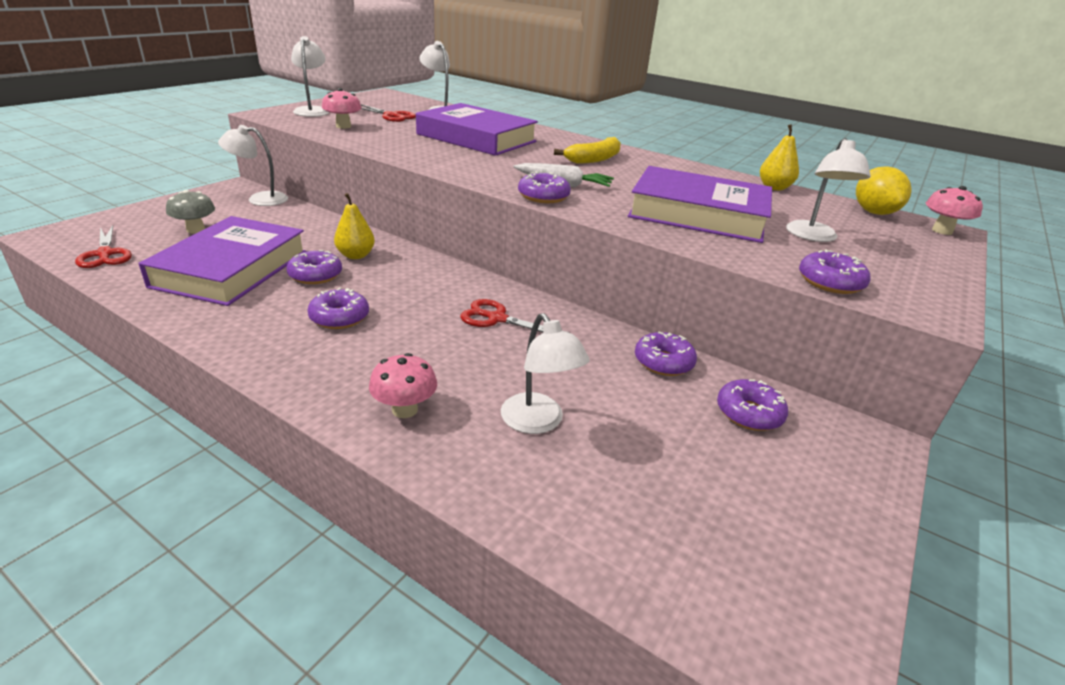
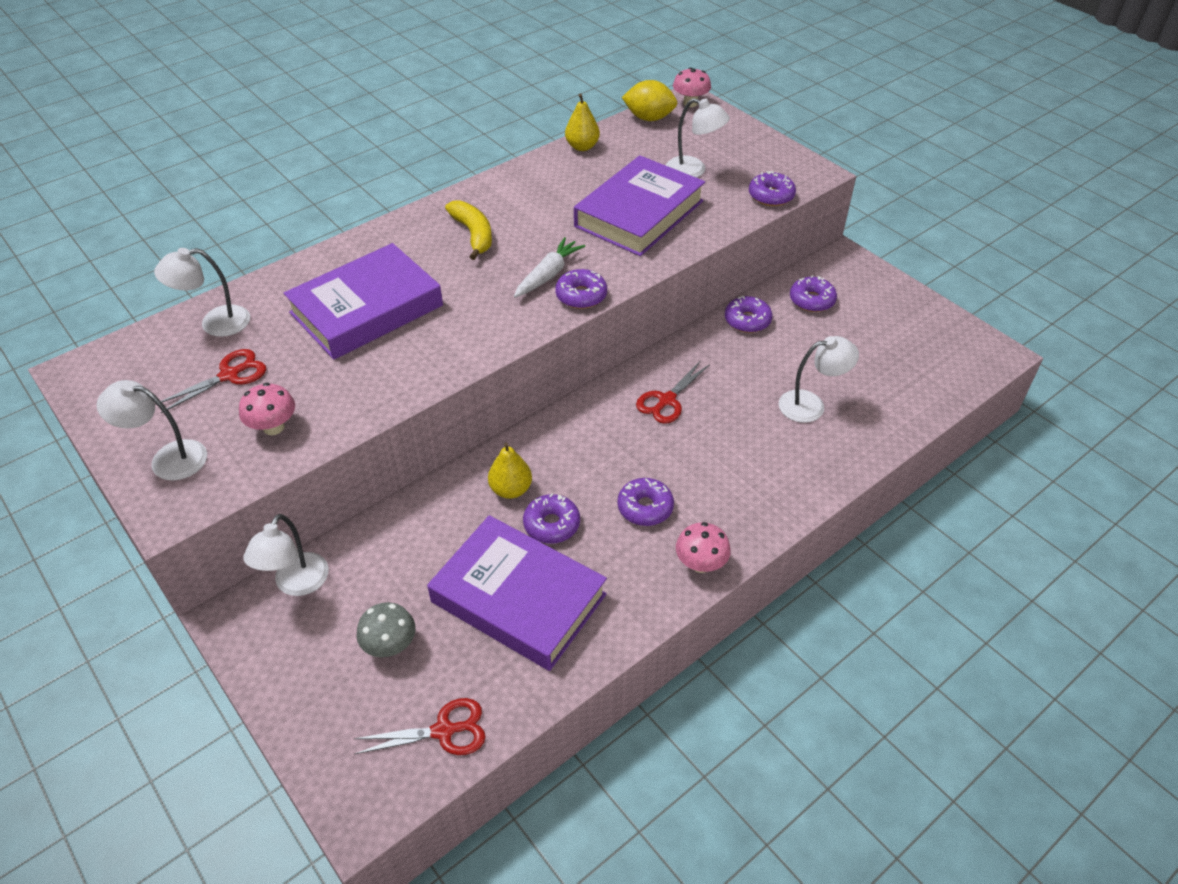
camera: 70 degrees left, 15 degrees up
(404, 409) = (789, 474): pink mushroom -> pink mushroom (700, 564)

